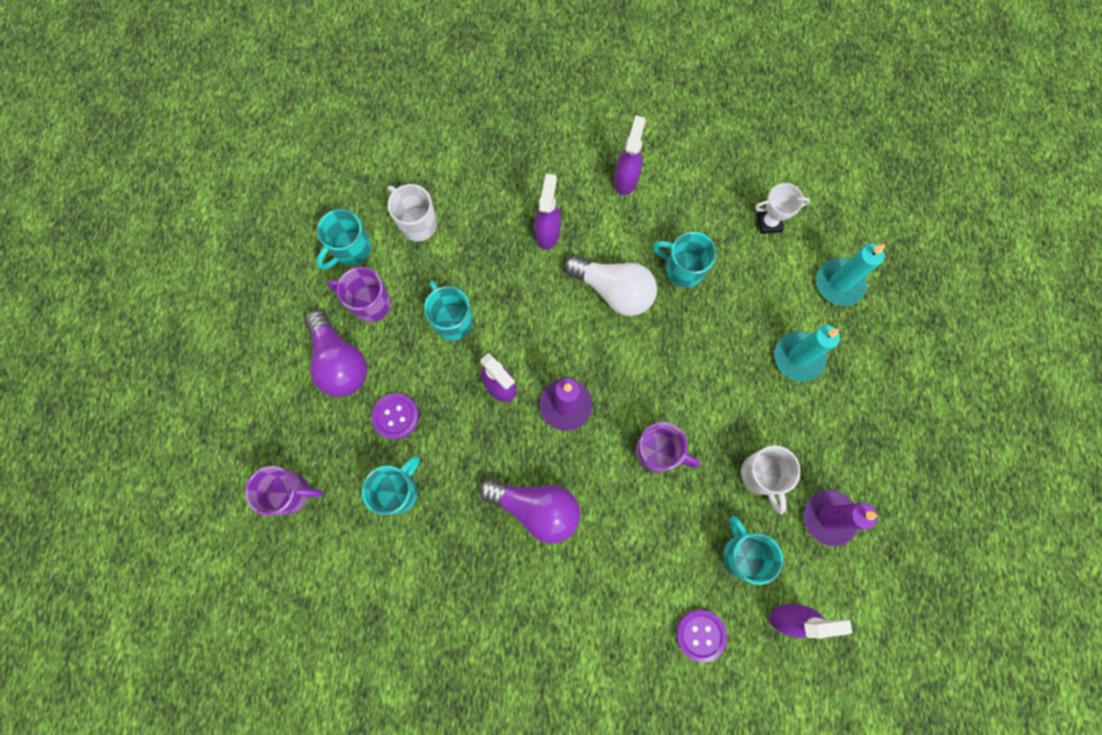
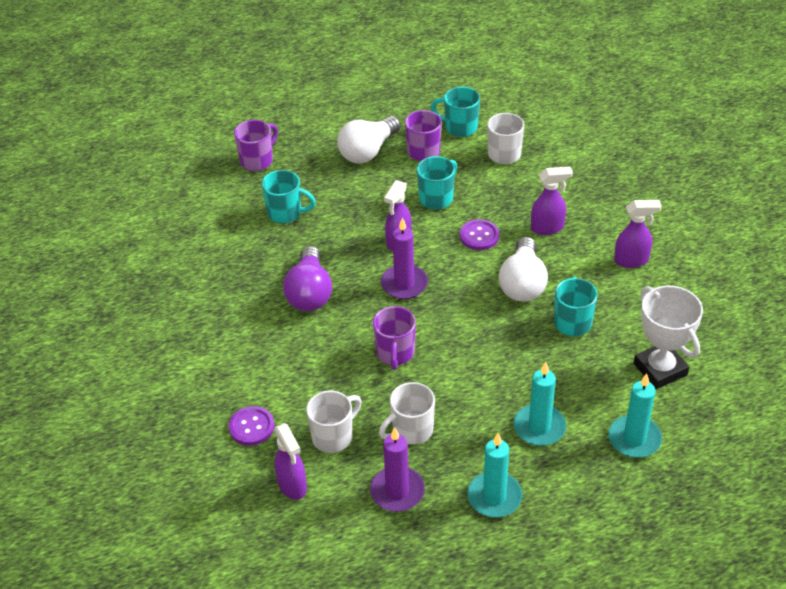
camera: 70 degrees right, 30 degrees down
(291, 493) = (257, 160): purple mug -> purple mug turned 120 degrees counterclockwise
(340, 362) = (368, 151): purple light bulb -> white light bulb
(395, 416) = (342, 193): purple button -> purple button (479, 236)
(742, 554) = (333, 436): turquoise mug -> white mug
(769, 223) = (660, 369): white trophy -> white trophy, size x1.72
(863, 432) = (494, 497): none -> turquoise candle

